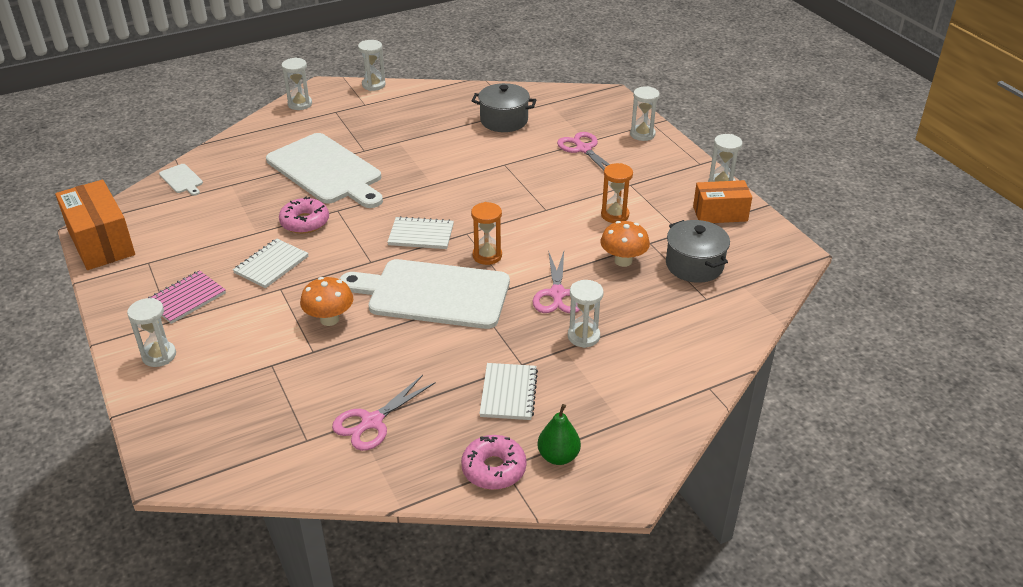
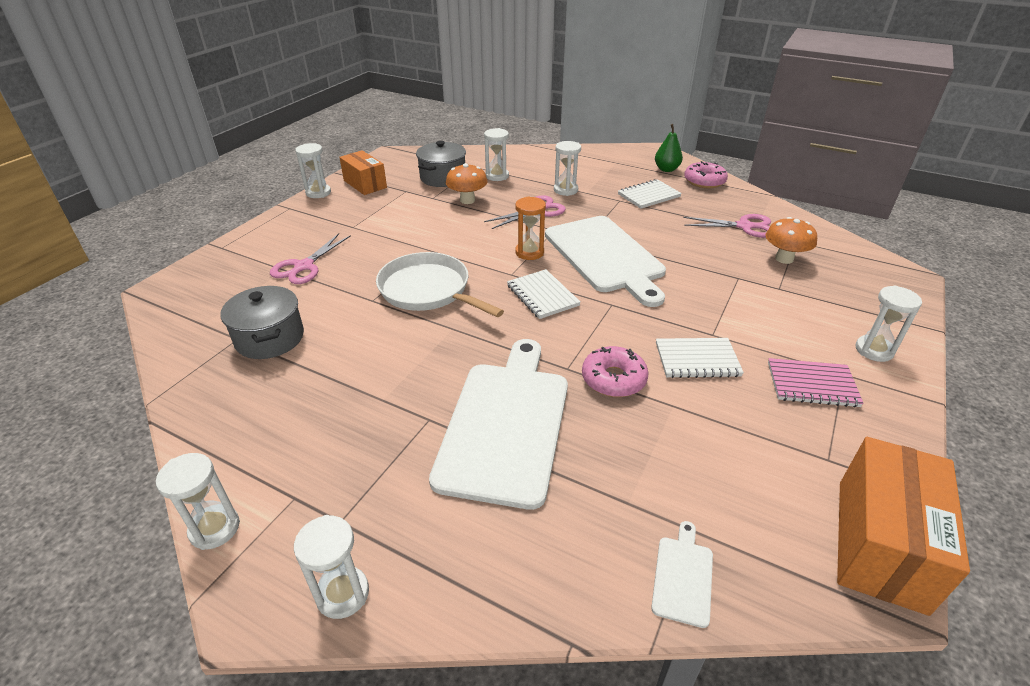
camera: 125 degrees left, 0 degrees up
(329, 319) = (701, 288): orange mushroom -> orange mushroom (784, 259)
(489, 189) = (428, 290): none -> white pan
(615, 215) = (408, 220): orange hourglass -> none
(642, 134) = (249, 246): white hourglass -> white hourglass (497, 176)

